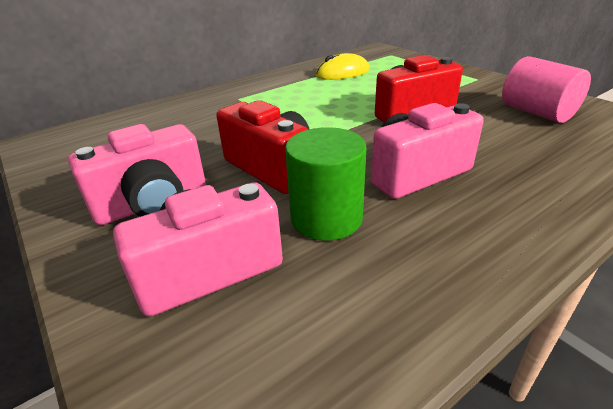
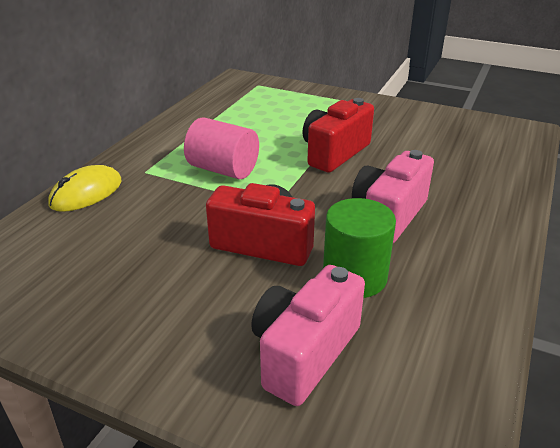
camera: 30 degrees left, 0 degrees up
(153, 203) = (186, 313): pink camera -> none
(342, 73) = (229, 117): yellow mouse -> yellow mouse (86, 193)
(537, 113) = (433, 133): pink cylinder -> pink cylinder (223, 169)

